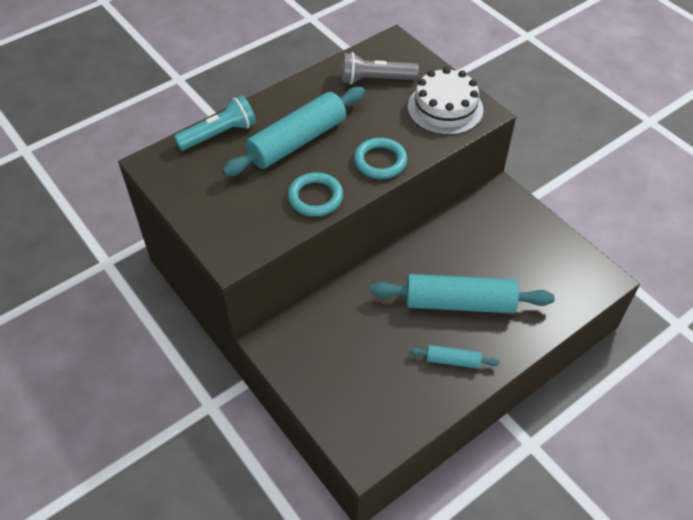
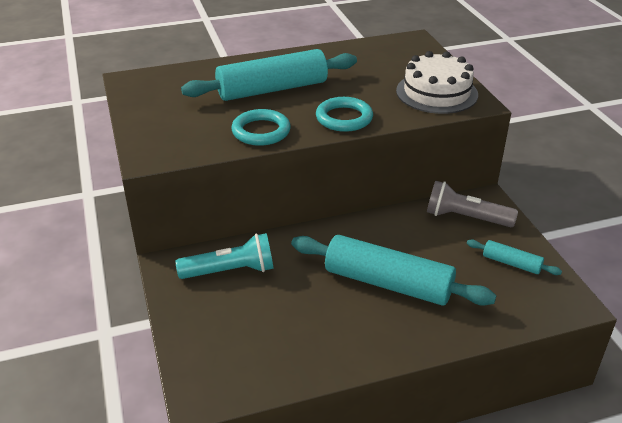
camera: 20 degrees right, 15 degrees down
(219, 134) = (203, 72): turquoise flashlight -> turquoise flashlight (230, 271)
(375, 80) = (378, 61): grey flashlight -> grey flashlight (465, 218)
(453, 360) = (351, 334): turquoise rolling pin -> turquoise rolling pin (511, 263)

